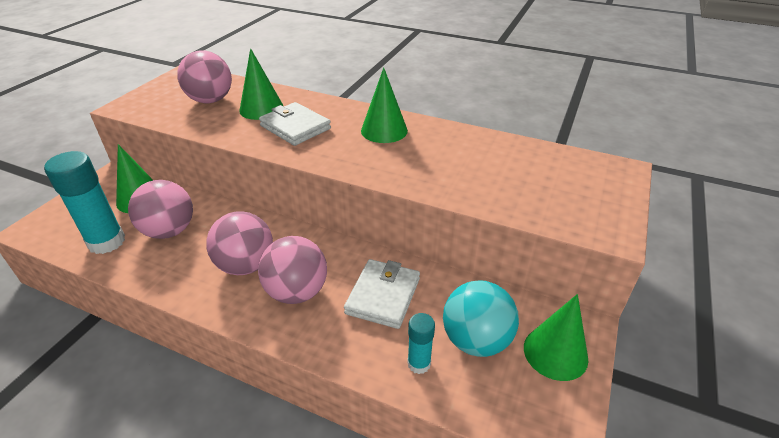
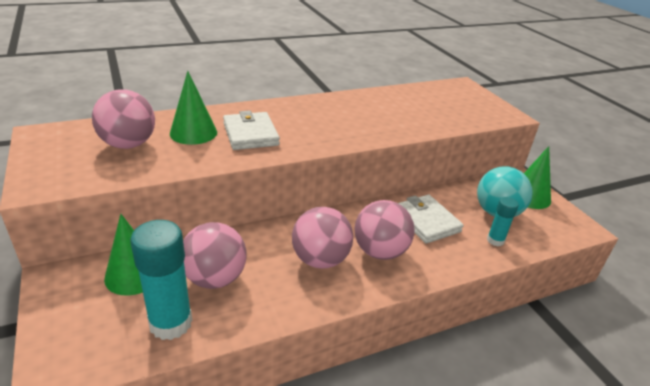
camera: 50 degrees left, 5 degrees down
(295, 127) = (250, 134): white wallet -> white wallet turned 75 degrees clockwise
(384, 130) = (315, 112): green cone -> none

